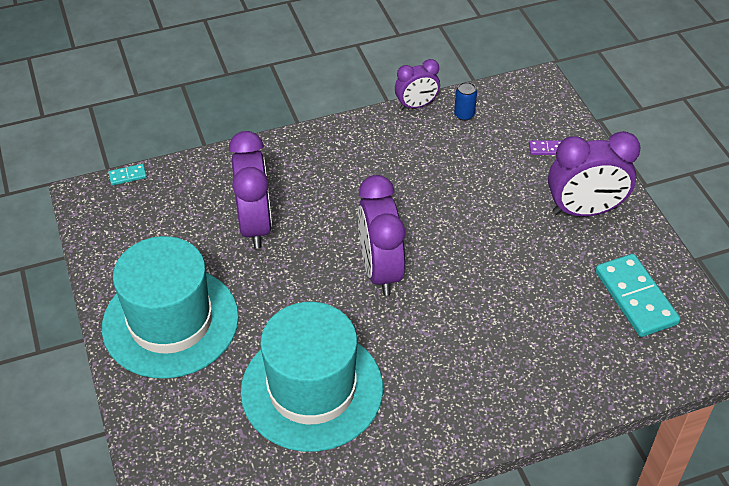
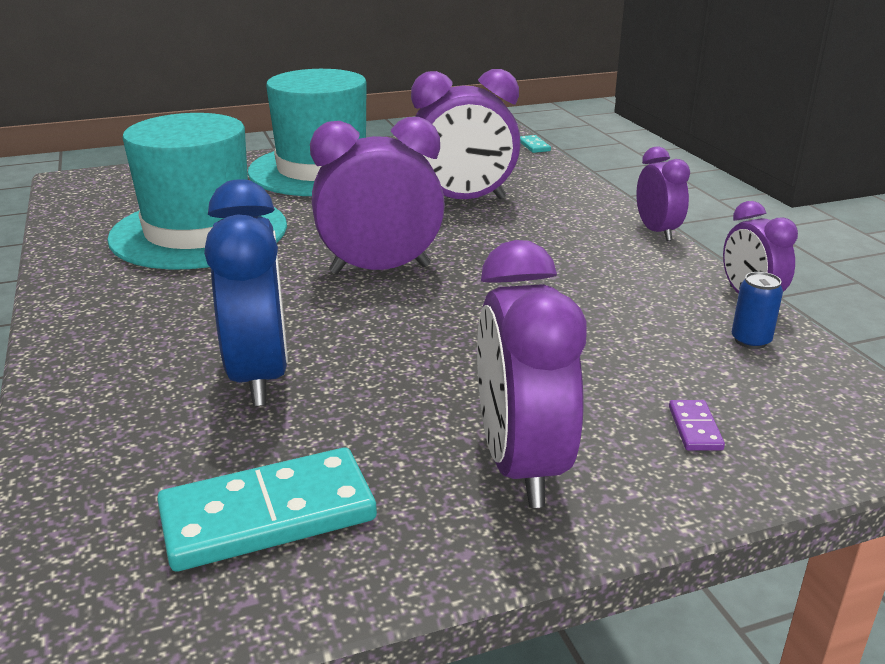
camera: 90 degrees right, 20 degrees down
(320, 128) = (657, 232): none -> purple clock
(521, 318) = (259, 376): none -> blue clock

